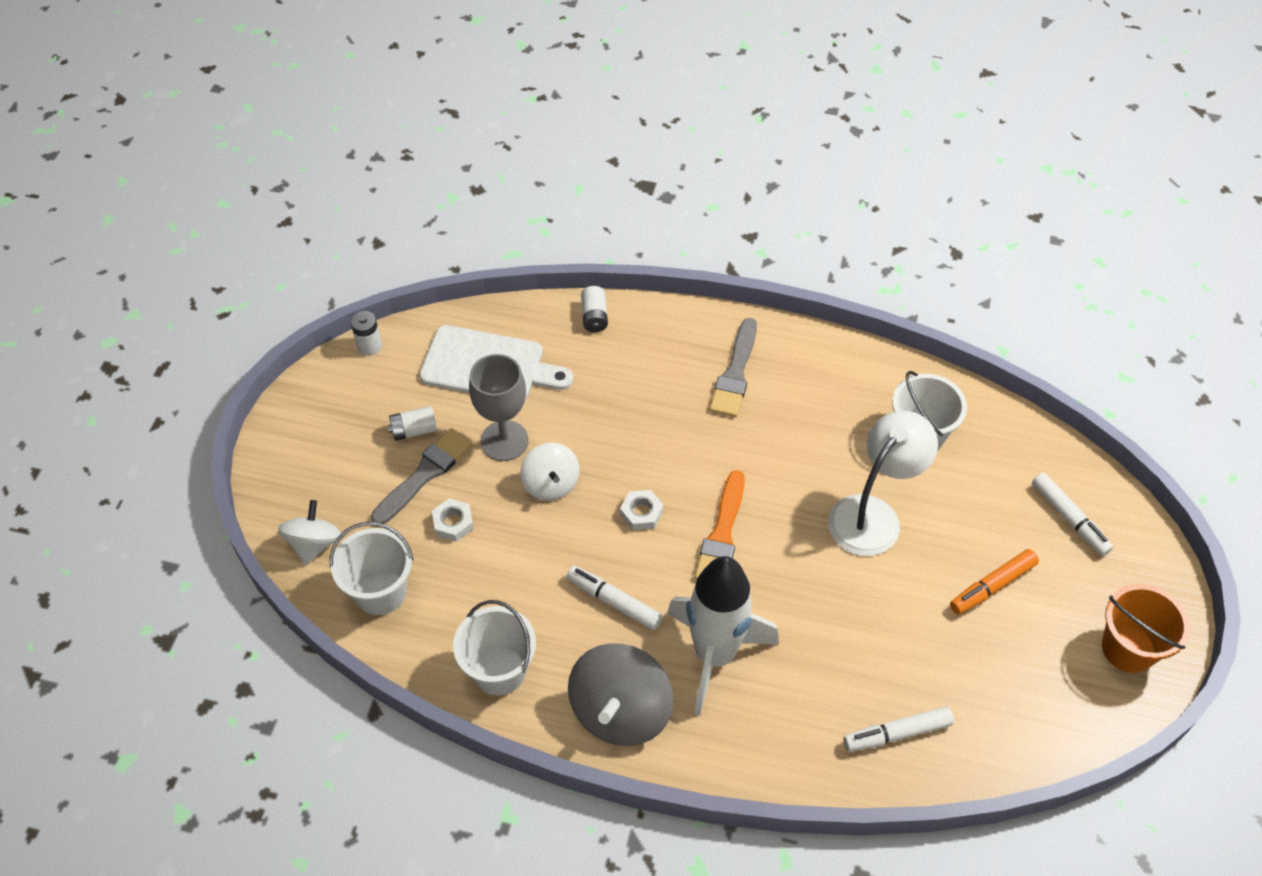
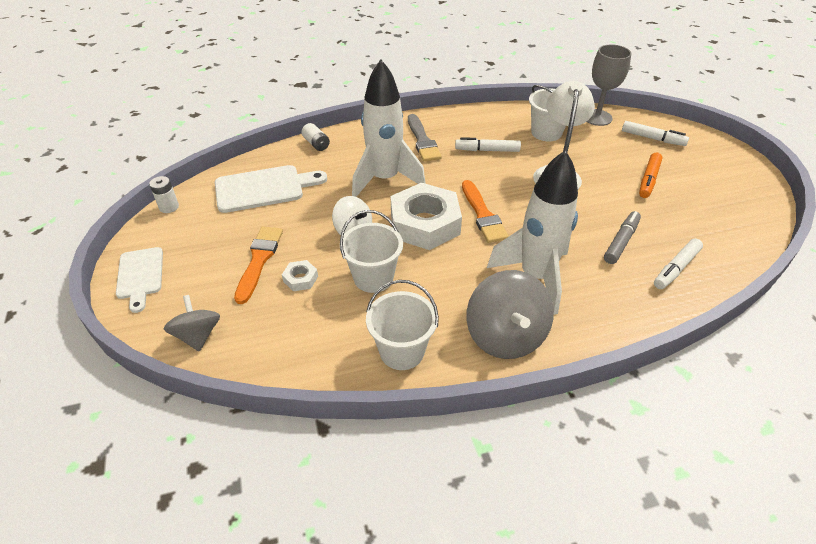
camera: 30 degrees left, 10 degrees down
(295, 435) = (140, 276): none -> white cutting board
(314, 544) = (198, 335): white spinning top -> grey spinning top
(380, 592) = (274, 343): white bucket -> white bucket (373, 278)
(414, 430) = (234, 239): white battery -> none
(424, 475) = (259, 260): grey brush -> orange brush
(504, 441) = (304, 221): grey goblet -> grey goblet (597, 117)
(614, 602) = (447, 276): white marker -> white marker (487, 150)
(640, 419) = (385, 180): none -> white rocket
(641, 513) = (425, 223): white nut -> white nut, size x2.39
(862, 661) = (621, 242): none -> grey marker
(1128, 648) = (739, 179): orange bucket -> none

